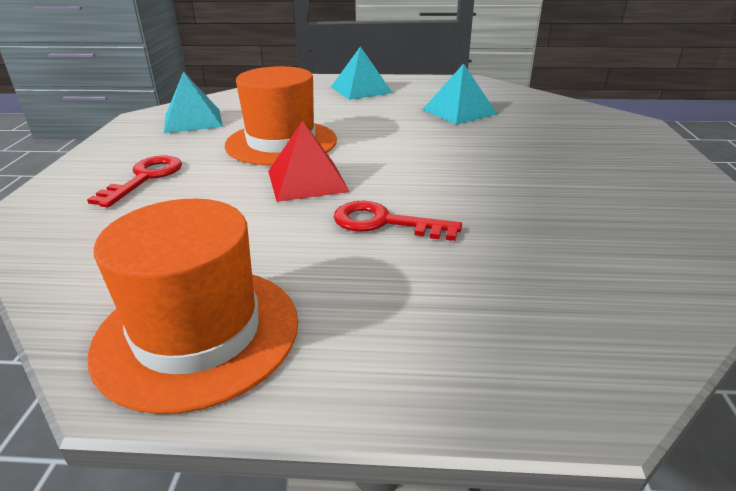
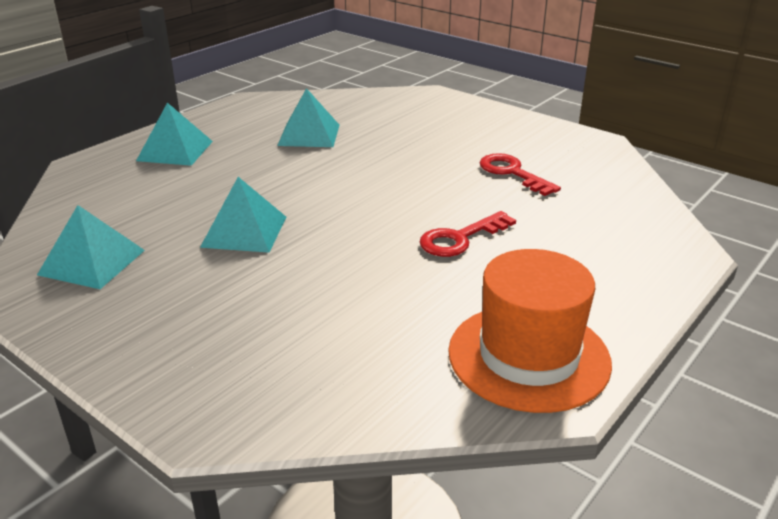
camera: 55 degrees left, 0 degrees up
(145, 178) = (217, 326): red key -> red key (512, 173)
(281, 142) = (244, 231): orange hat -> turquoise pyramid
(307, 181) = (347, 245): red pyramid -> none

